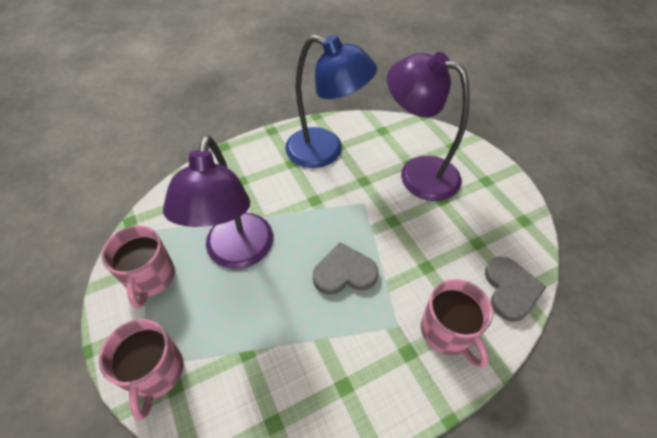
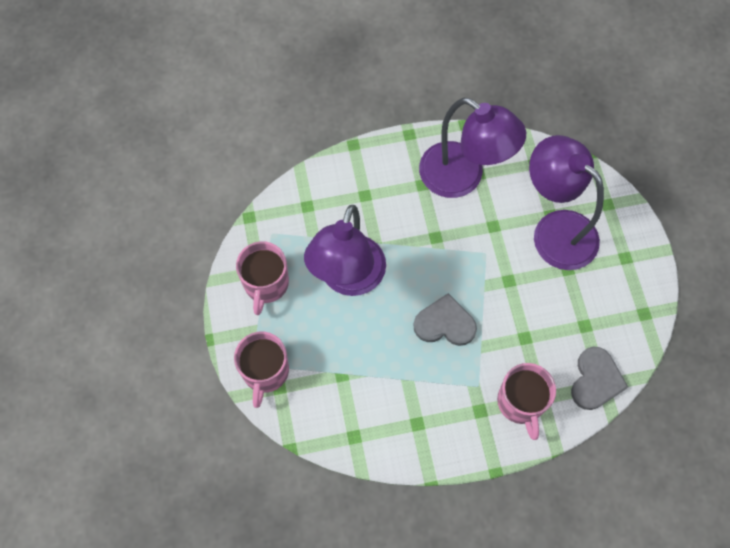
camera: 15 degrees right, 15 degrees up
(325, 151) = (462, 178): blue lamp -> purple lamp

